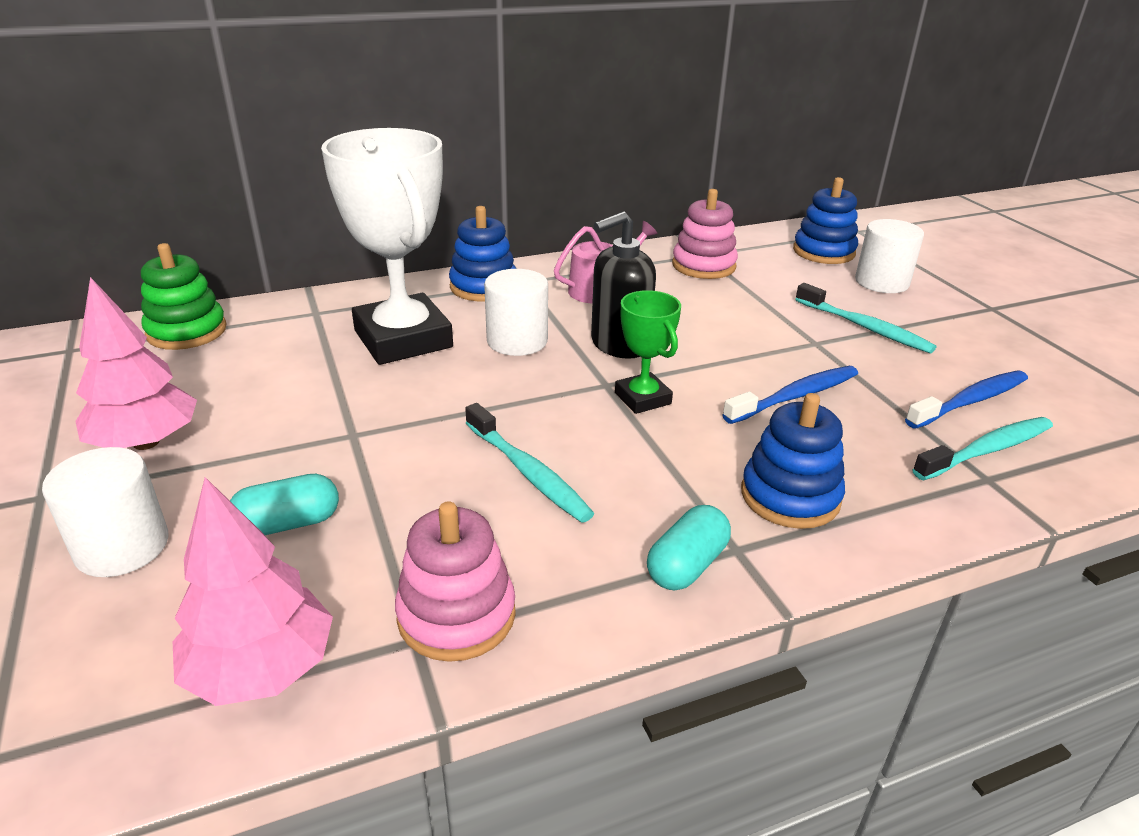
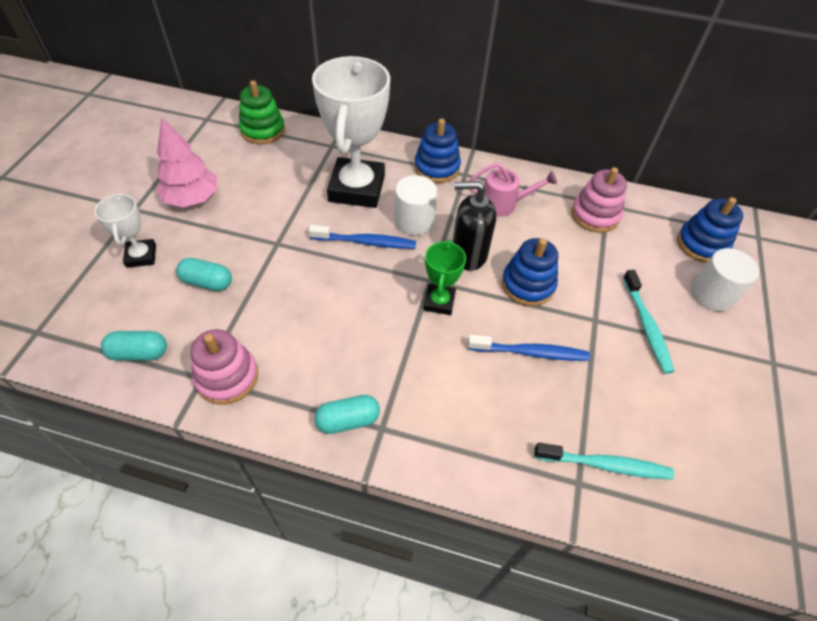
camera: 35 degrees right, 20 degrees up
(122, 547) = (141, 256): white cylinder -> white trophy
(262, 669) = (139, 353): pink tree -> turquoise capsule
(528, 472) = (332, 316): turquoise toothbrush -> none
(790, 496) = (446, 416): blue stacking toy -> blue stacking toy (527, 285)
(969, 401) = (643, 425): blue toothbrush -> blue toothbrush (365, 242)

